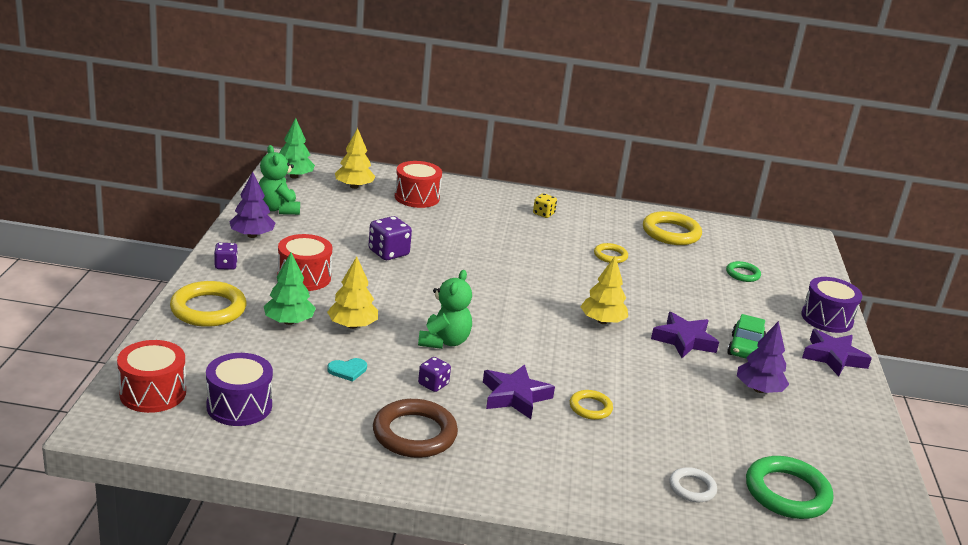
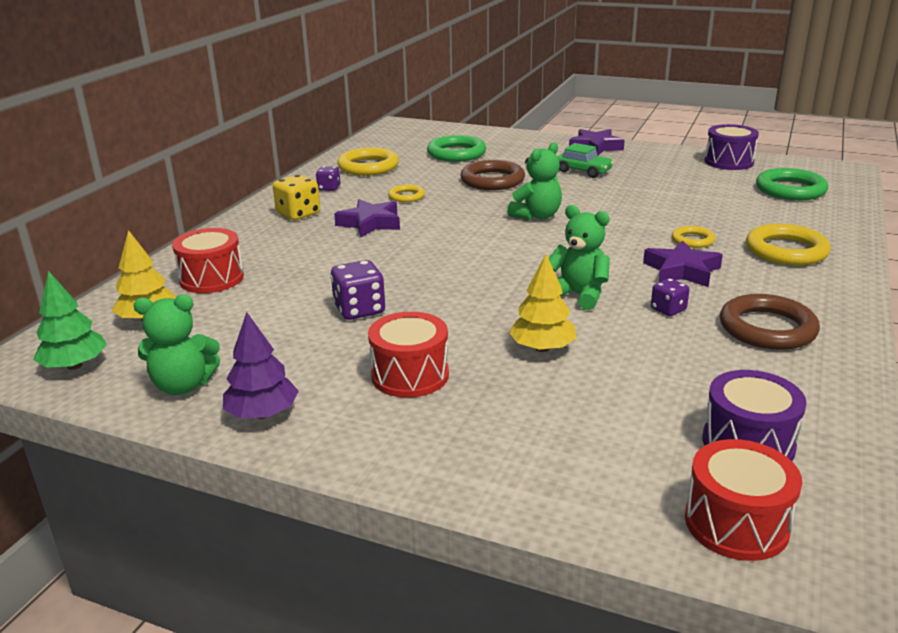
camera: 70 degrees left, 0 degrees up
(208, 309) = (491, 464): yellow ring -> yellow ring (786, 251)
(226, 265) = (355, 443): purple dice -> purple dice (329, 188)
(289, 321) = (531, 394): green tree -> none
(347, 370) = (647, 359): turquoise heart -> none
(543, 214) = (298, 214): yellow dice -> yellow dice, size x1.62
(602, 321) = (537, 216): yellow tree -> green teddy bear
(679, 296) = (492, 180): none -> brown ring
(684, 340) = (571, 190): purple star -> purple star (370, 223)
(692, 488) = (800, 219): white ring -> none
(742, 274) = (456, 153): green ring -> green ring, size x1.82
(759, 389) = (648, 176): purple tree -> none
(827, 318) = (535, 139): purple drum -> purple drum (729, 162)

